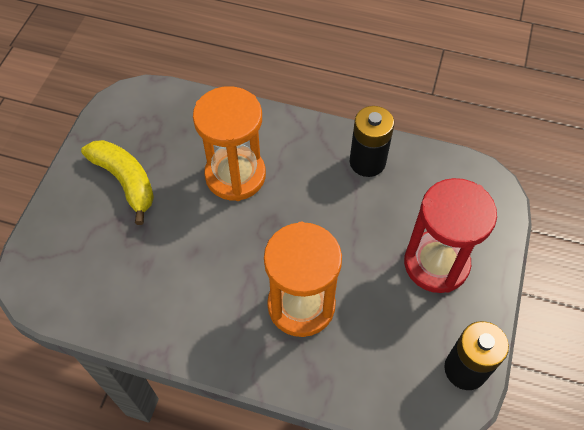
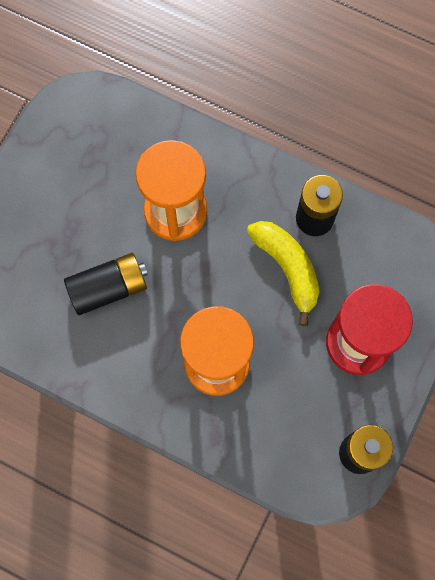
camera: 10 degrees right, 15 degrees up
(125, 181) = (63, 199): yellow banana -> yellow banana (287, 269)
(180, 253) = (108, 288): none -> black battery

